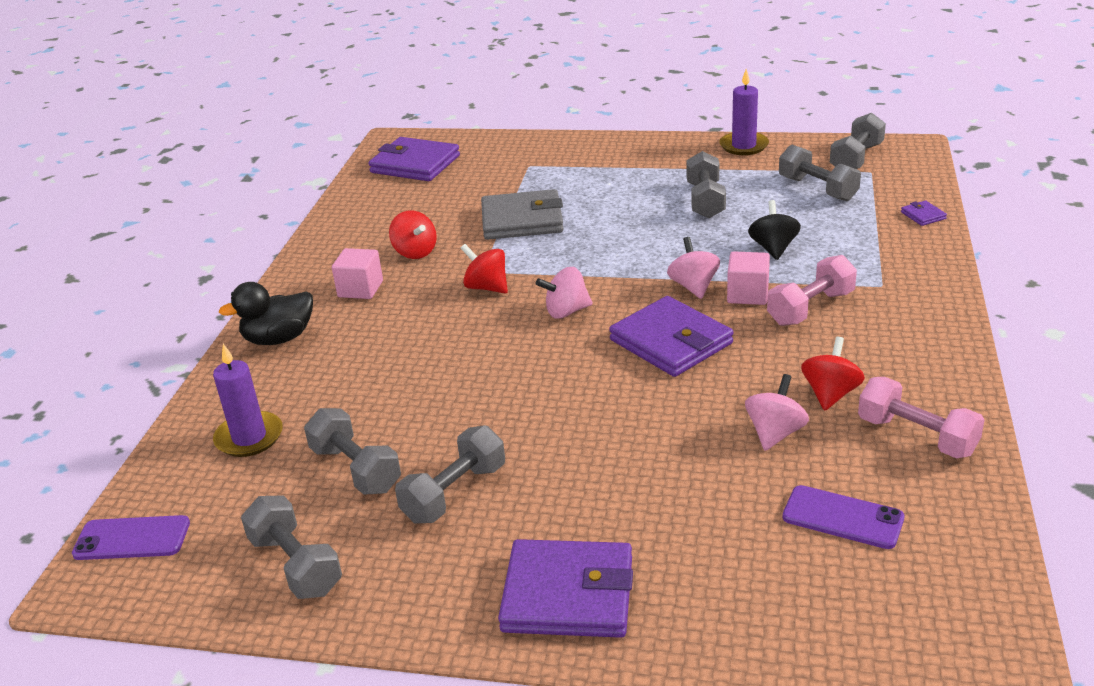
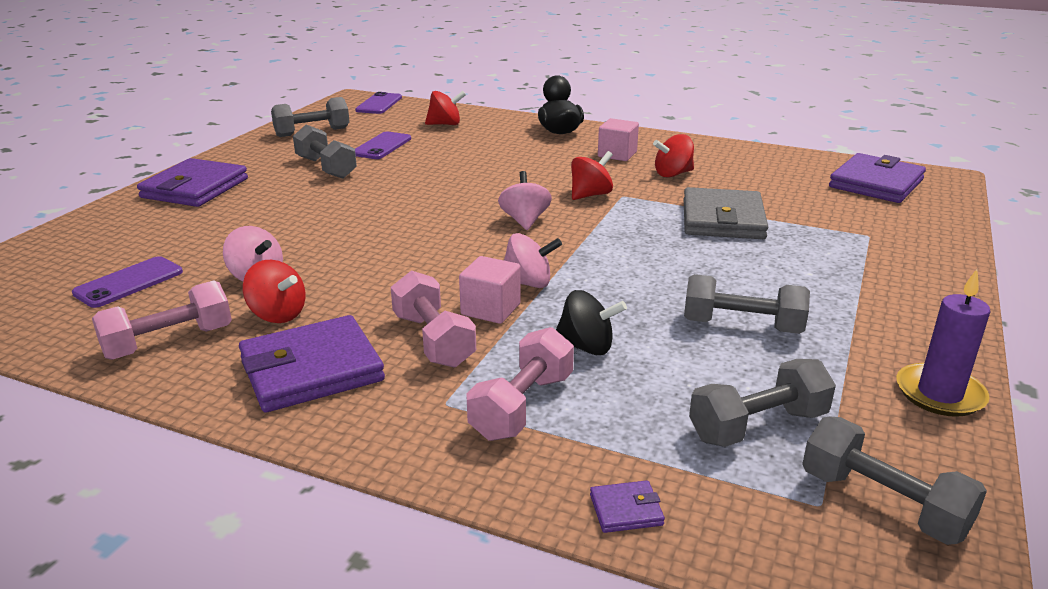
camera: 100 degrees right, 5 degrees down
(249, 437) = (445, 124): purple candle -> red spinning top
(355, 469) = (382, 146): grey dumbbell -> purple phone
(671, 342) = (435, 257): purple wallet -> purple wallet (311, 369)
(861, 258) = (522, 406): none -> pink dumbbell

